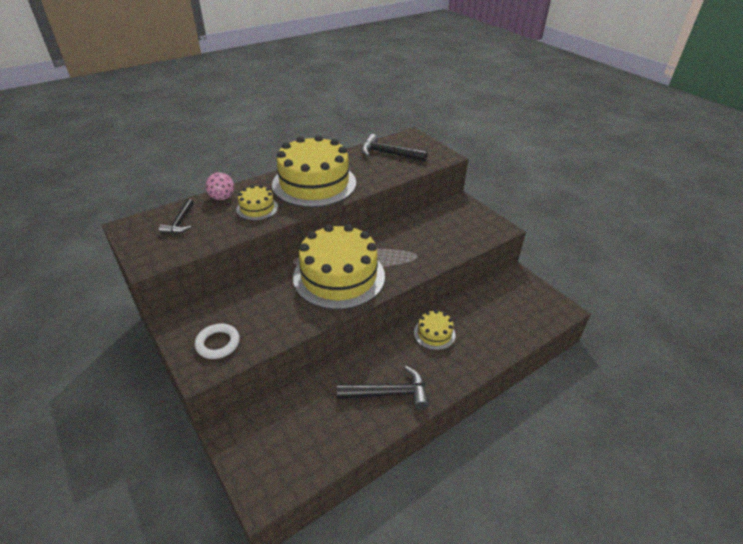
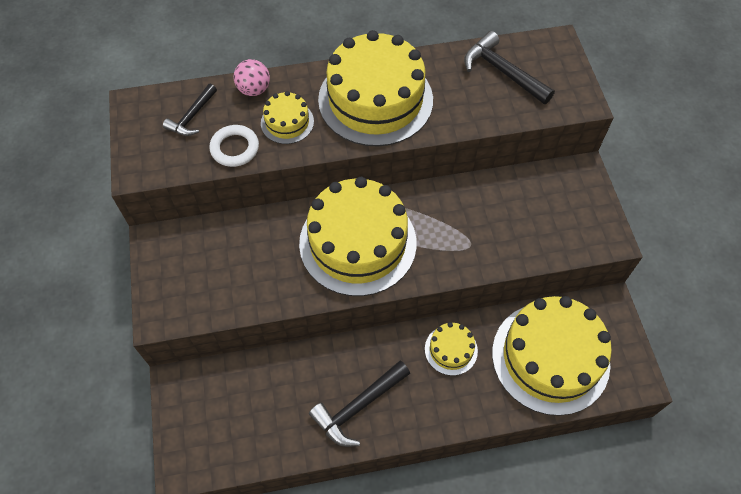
camera: 25 degrees right, 20 degrees up
(218, 343) = (188, 288): white ring -> white ring (235, 148)
(389, 393) = (358, 407): black hammer -> black hammer turned 120 degrees clockwise
(502, 315) = (550, 357): none -> yellow cake

